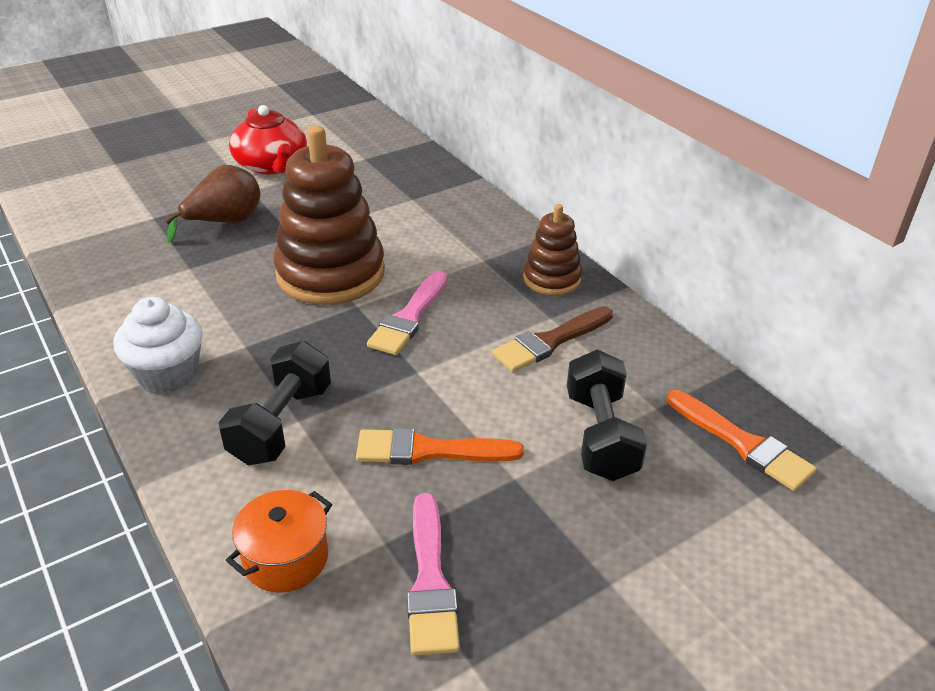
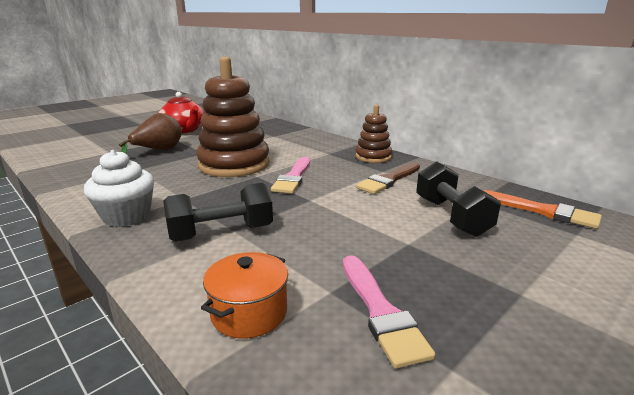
camera: 10 degrees left, 15 degrees down
(281, 424) = (221, 233): black dumbbell -> black dumbbell turned 60 degrees clockwise
(429, 450) = (338, 235): orange brush -> none

